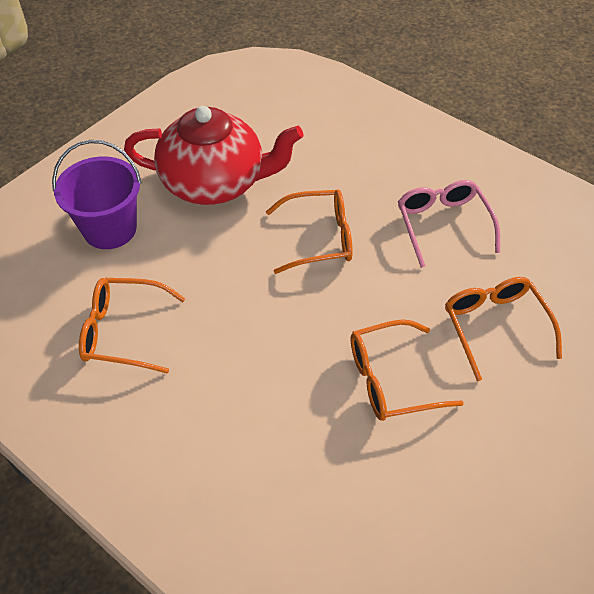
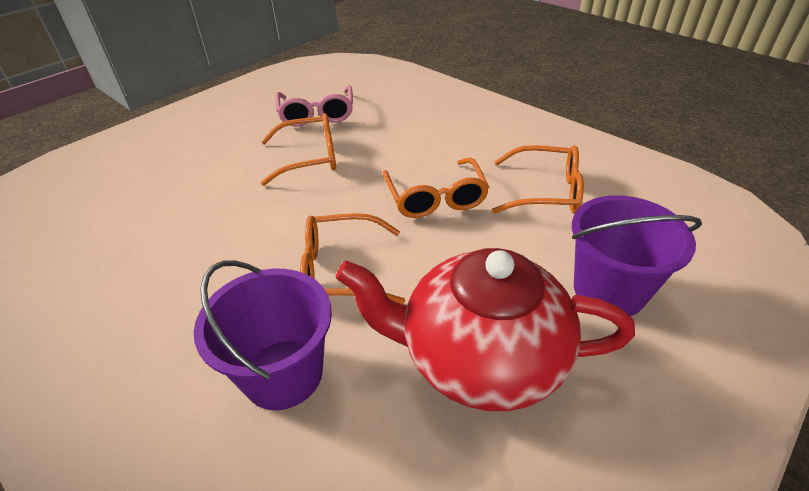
camera: 175 degrees left, 10 degrees down
(340, 169) = (283, 374): none -> purple bucket
(443, 225) = (183, 281): pink glasses -> pink glasses (317, 114)
(495, 326) = (200, 188): orange glasses -> orange glasses (435, 198)

